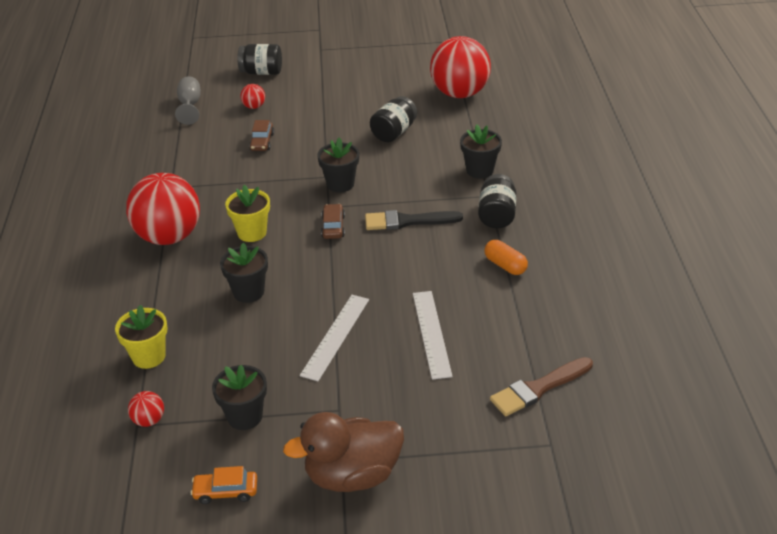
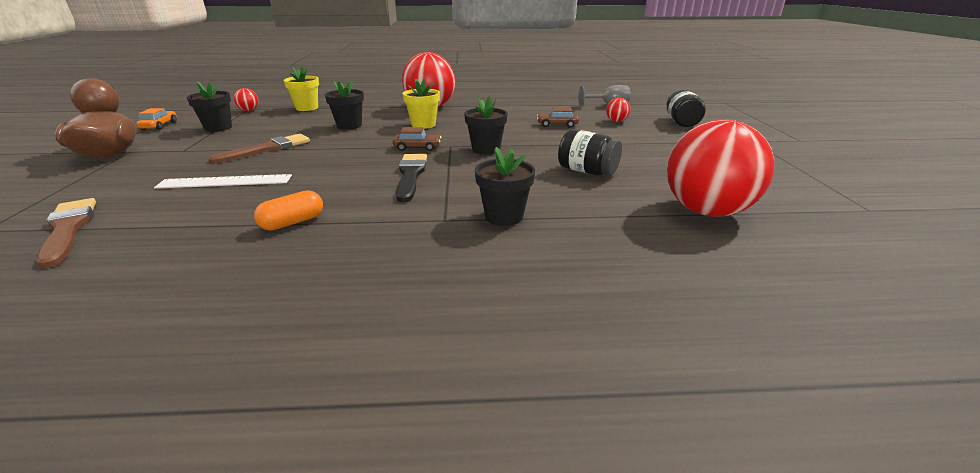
camera: 90 degrees right, 10 degrees down
(336, 336) = (267, 149): white ruler -> brown brush
(497, 215) = (398, 223): black jar -> none

